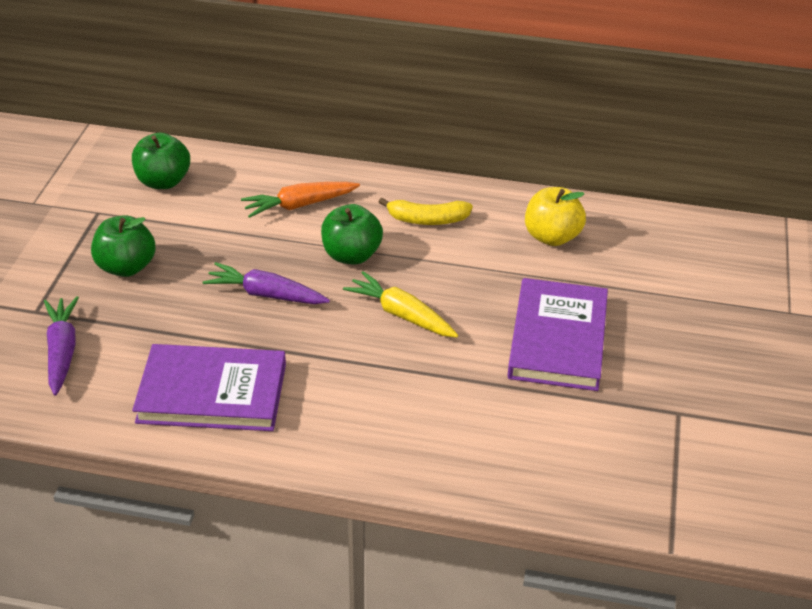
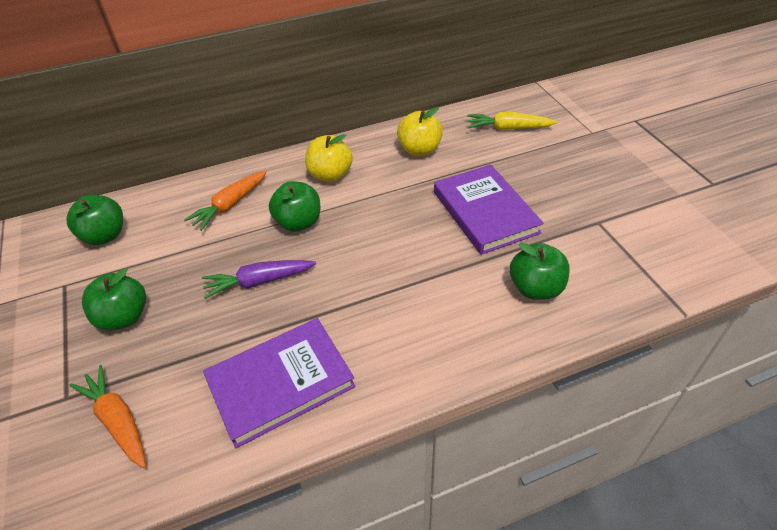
camera: 30 degrees left, 5 degrees up
(62, 351) = (118, 421): purple carrot -> orange carrot
(402, 315) = (371, 247): yellow carrot -> yellow carrot (508, 128)
(427, 219) = (330, 175): yellow banana -> yellow apple
(532, 440) = (535, 288): none -> green apple

